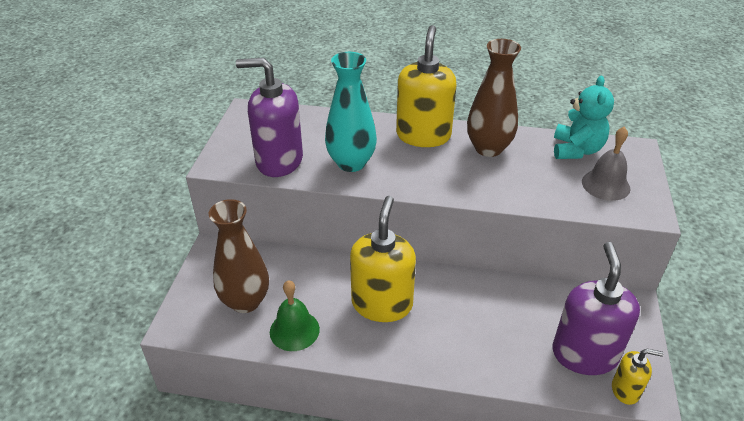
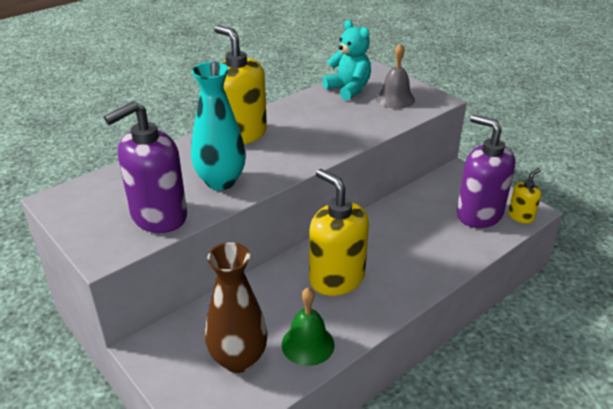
camera: 50 degrees left, 5 degrees down
(488, 148) = (297, 117): brown vase -> none

